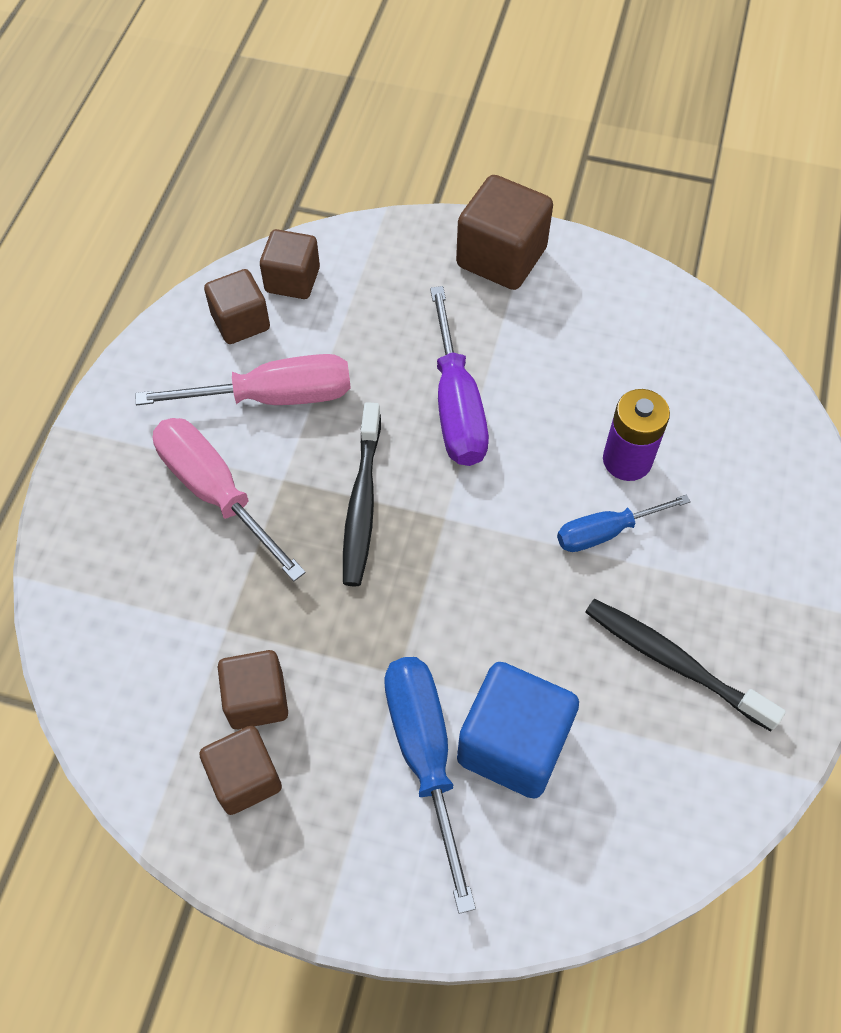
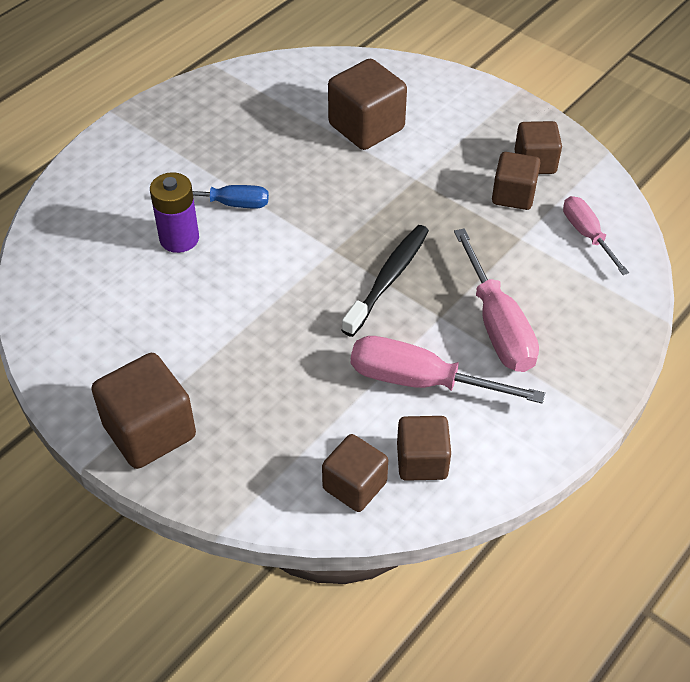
camera: 155 degrees left, 10 degrees down
(140, 669) = (587, 235): none -> pink screwdriver
(425, 756) = (421, 138): blue screwdriver -> none
(456, 404) = (276, 320): purple screwdriver -> none
(513, 744) = (366, 127): blue cube -> brown cube
(674, 663) = (244, 129): black toothbrush -> none

